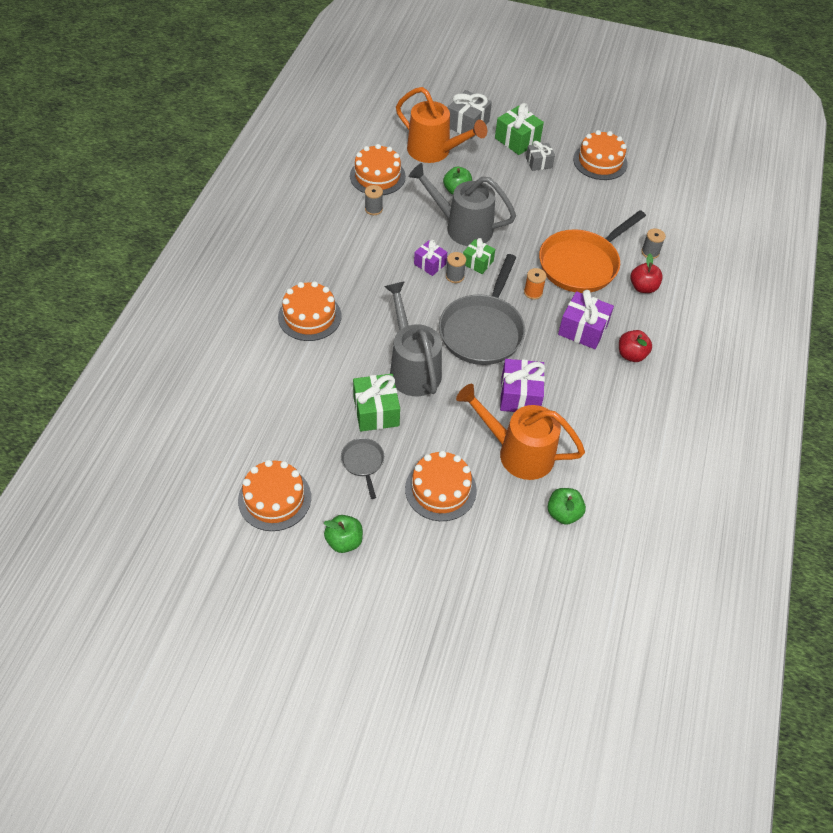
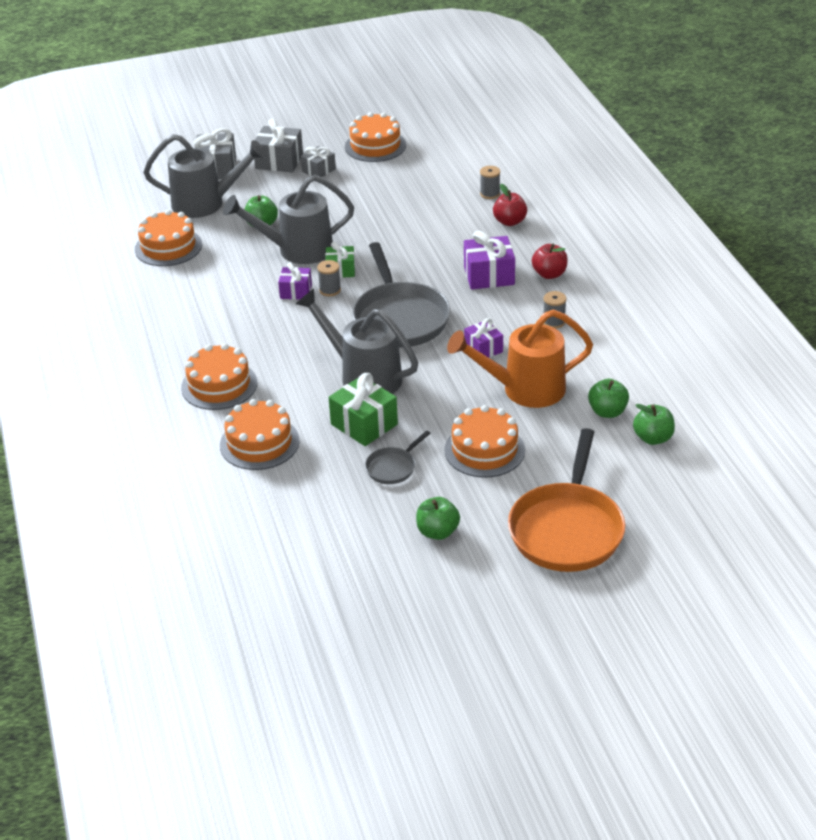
camera: 30 degrees left, 15 degrees down
(274, 498) = (337, 536): orange cake -> orange cake (259, 443)
(363, 463) = (393, 467): grey pan -> grey pan turned 90 degrees counterclockwise
(373, 209) = (193, 274): grey spool -> grey spool (554, 322)
(434, 151) = (206, 203): orange watering can -> grey watering can
(517, 140) = (279, 161): green gift -> grey gift
(520, 395) = (483, 349): purple gift -> purple gift, size x0.63
(533, 292) = (416, 269): orange spool -> none
(577, 561) = (653, 438): none -> green apple
(582, 264) = (438, 229): orange pan -> orange pan (567, 529)

